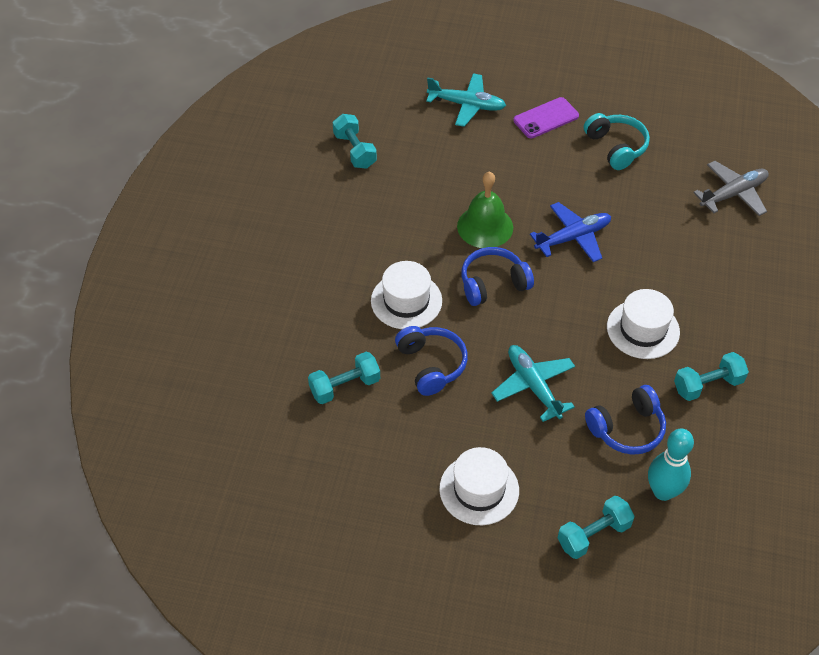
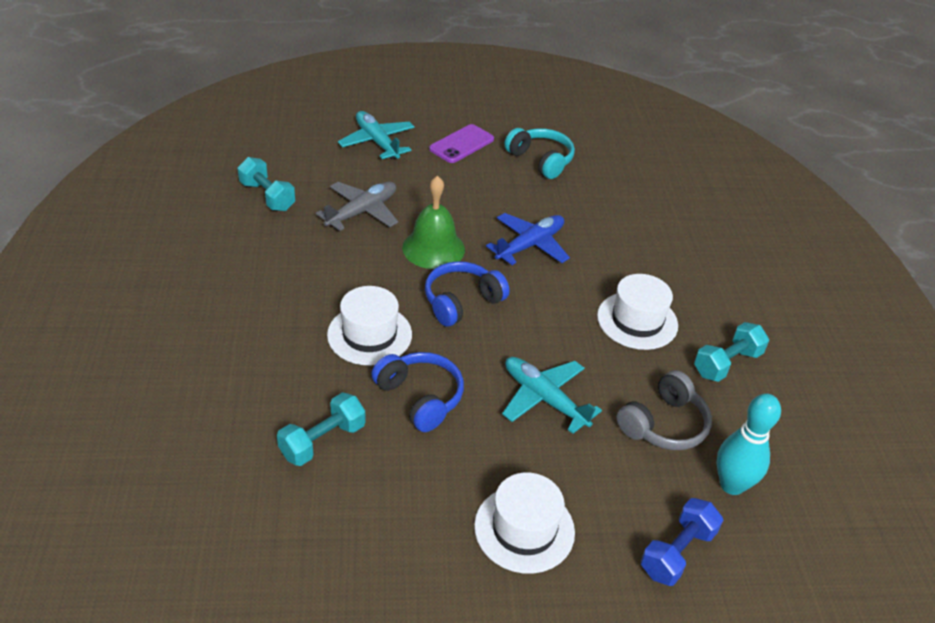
camera: 20 degrees left, 10 degrees down
(467, 105) = (377, 142): turquoise plane -> turquoise plane turned 120 degrees counterclockwise
(593, 535) = (677, 552): turquoise dumbbell -> blue dumbbell
(627, 428) = (663, 424): blue headphones -> grey headphones
(733, 194) = (669, 185): grey plane -> grey plane (362, 212)

